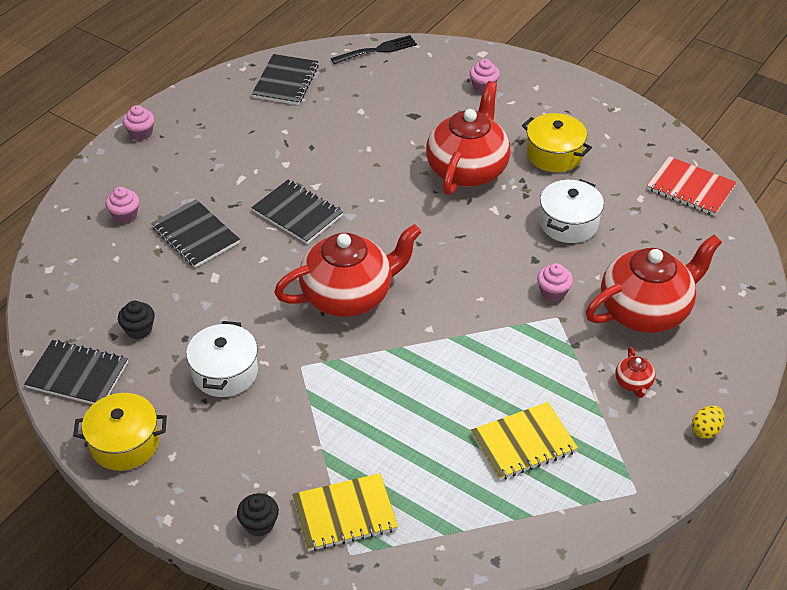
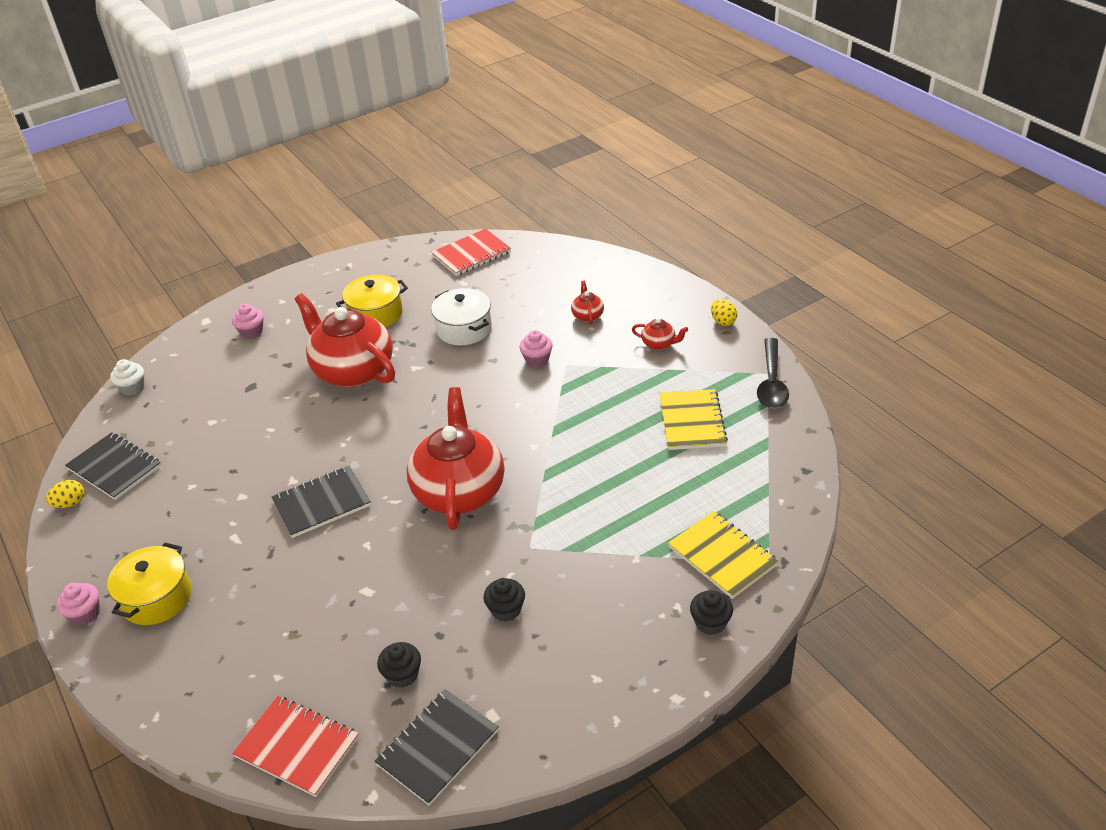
camera: 65 degrees left, 5 degrees down
(58, 294) = (297, 747): none -> red notebook
(125, 215) = (213, 655): pink cupcake -> none
(125, 443) = (560, 718): yellow pot -> yellow pot (157, 598)
(195, 235) = (293, 595): black notebook -> none
(225, 372) = (506, 610): white pot -> black cupcake
(240, 76) = (70, 503): none -> yellow egg
(344, 514) = (722, 556): yellow notebook -> yellow notebook turned 45 degrees counterclockwise
(377, 50) = (132, 388): black fork -> white cupcake
(623, 500) = (772, 382): none -> black spoon
(646, 310) = (587, 315): red teapot -> red teapot, size x0.40

